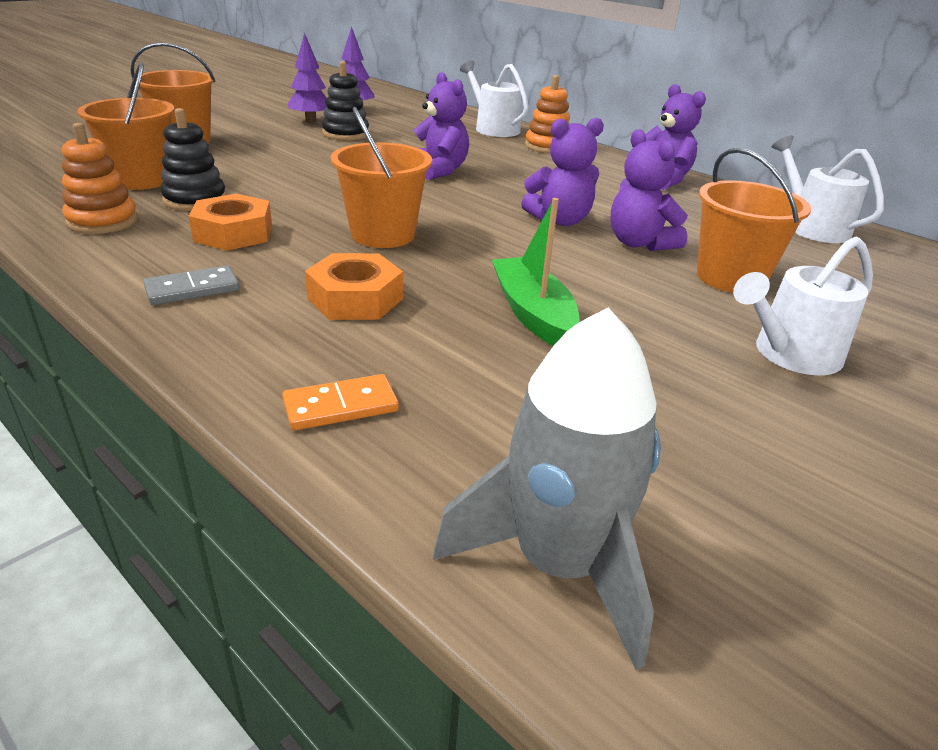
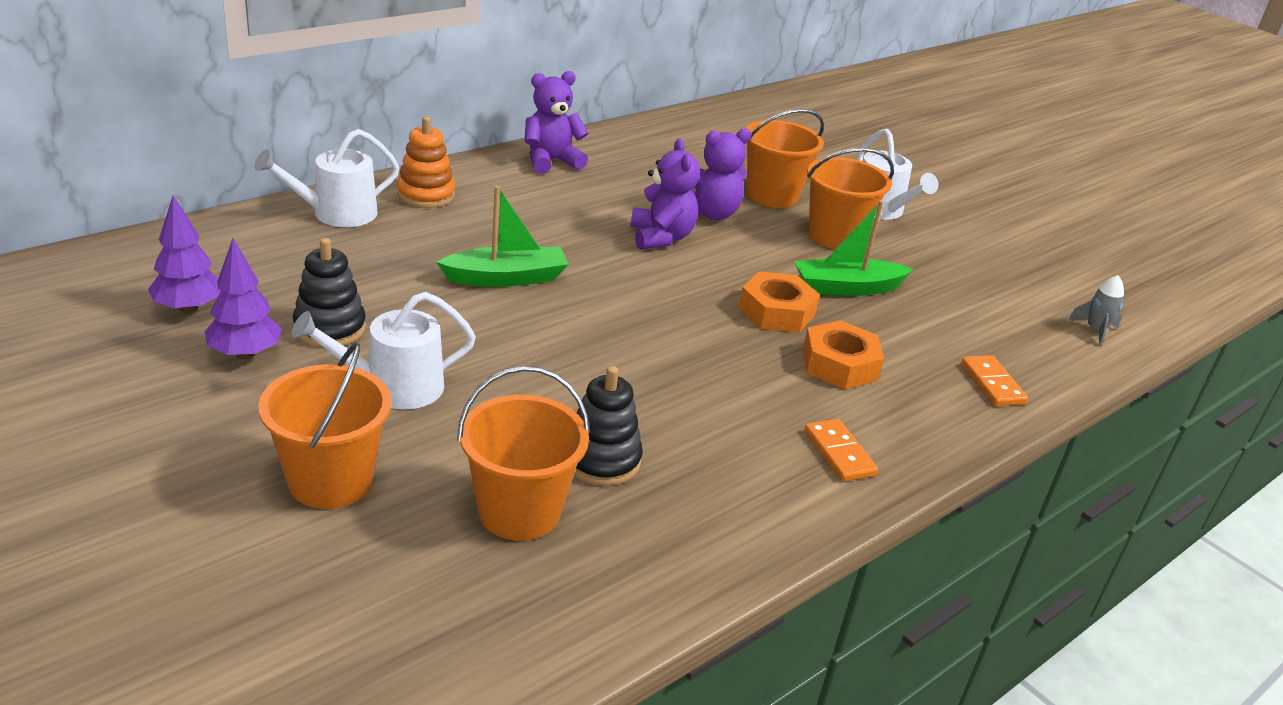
camera: 85 degrees left, 0 degrees up
(103, 221) = (674, 531): orange stacking toy -> none
(192, 289) = (839, 453): grey domino -> orange domino
(233, 233) = (704, 429): orange nut -> orange nut (776, 312)
(383, 234) = (701, 337): orange bucket -> orange bucket (835, 236)
(439, 170) = (506, 278): purple teddy bear -> green boat
(559, 564) = (1095, 331): grey rocket -> grey rocket, size x0.45
(812, 227) = (671, 134): white watering can -> white watering can (394, 387)

